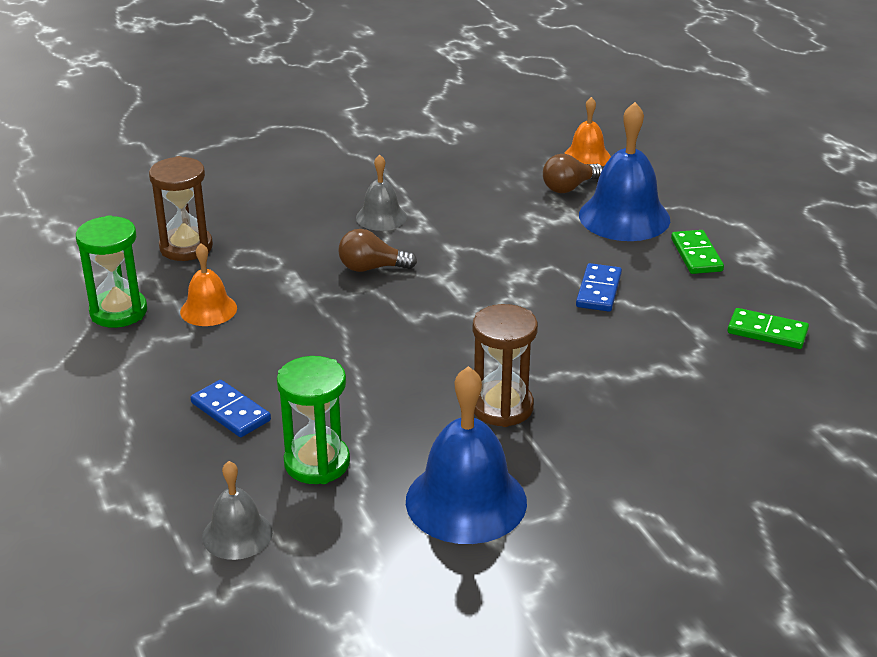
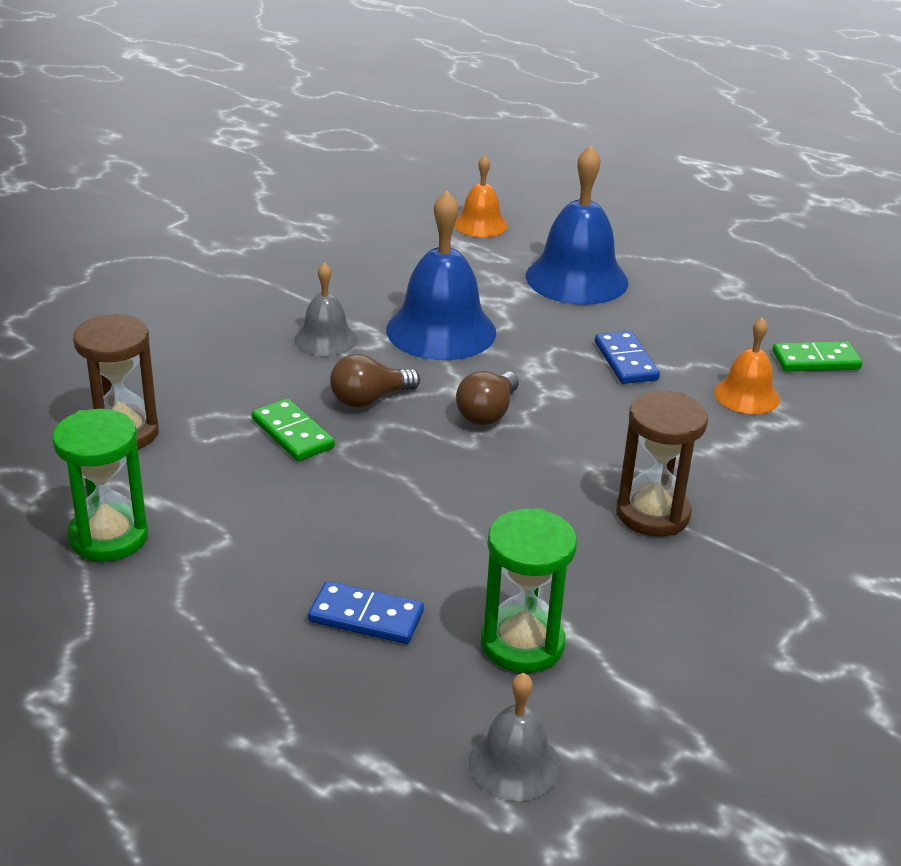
camera: 30 degrees left, 0 degrees up
(208, 309) = (222, 501): orange bell -> orange bell (746, 395)
(466, 501) = (717, 630): blue bell -> blue bell (441, 330)
(569, 187) = (494, 260): brown light bulb -> brown light bulb (487, 413)
(696, 255) = (680, 300): green domino -> green domino (293, 433)

